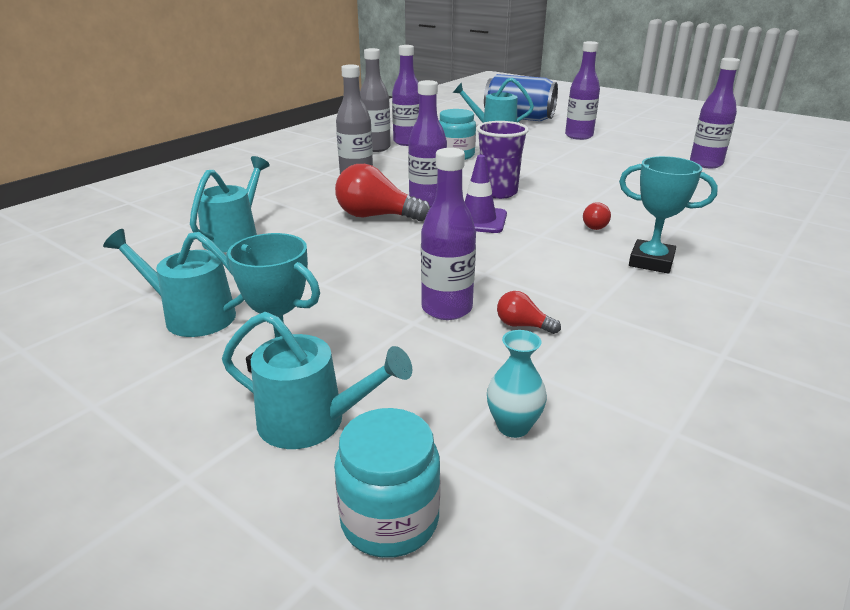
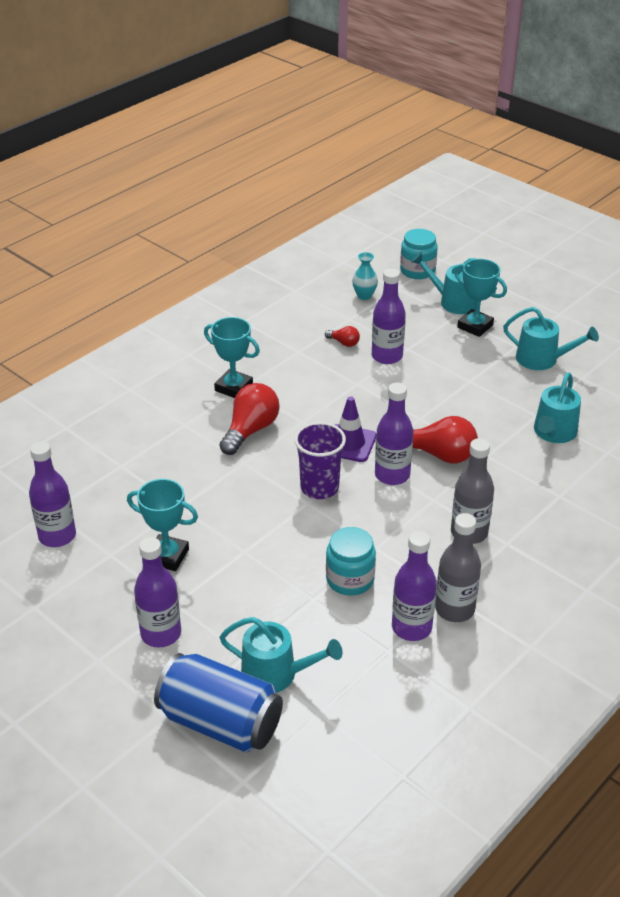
camera: 175 degrees left, 10 degrees up
(596, 225) = (250, 430): red light bulb -> red light bulb, size x2.02
(605, 159) = (167, 556): none -> turquoise trophy

